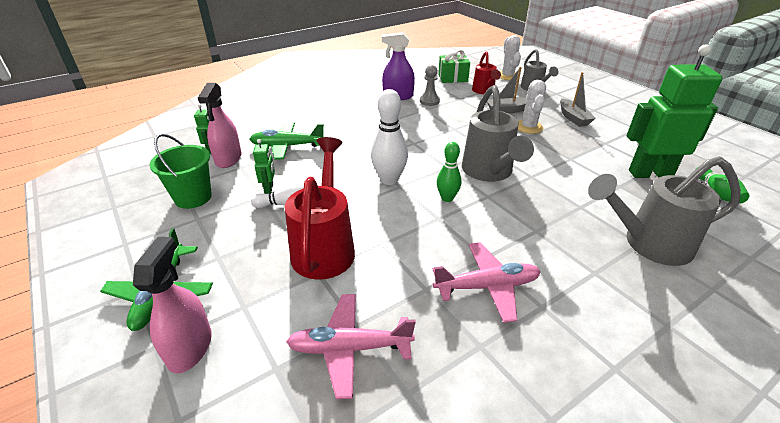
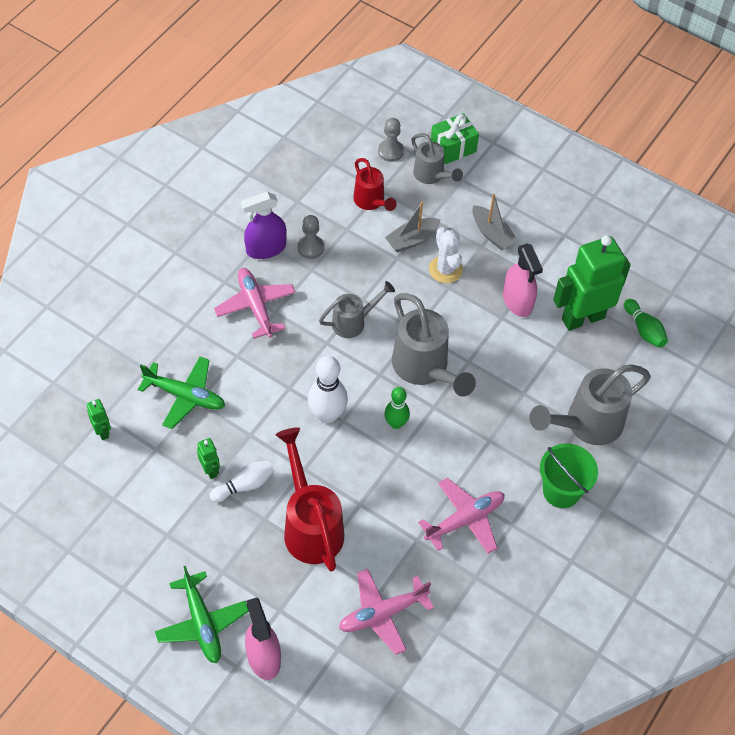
camera: 25 degrees left, 20 degrees up
(193, 197) = (140, 510): green bucket -> green bucket (561, 491)
(228, 159) = (132, 439): pink spray bottle -> pink spray bottle (517, 301)
(287, 146) = (185, 396): green plane -> green plane turned 135 degrees counterclockwise
(372, 117) = (255, 306): none -> pink plane
(441, 137) = (353, 322): none -> grey watering can
(453, 78) = (319, 178): green gift -> green gift (453, 147)
(507, 76) = (390, 151): white cactus -> grey pawn

